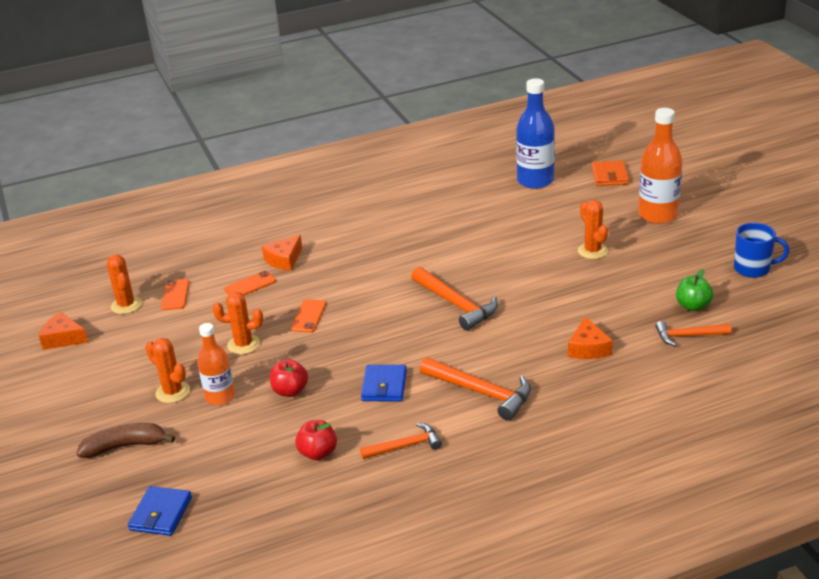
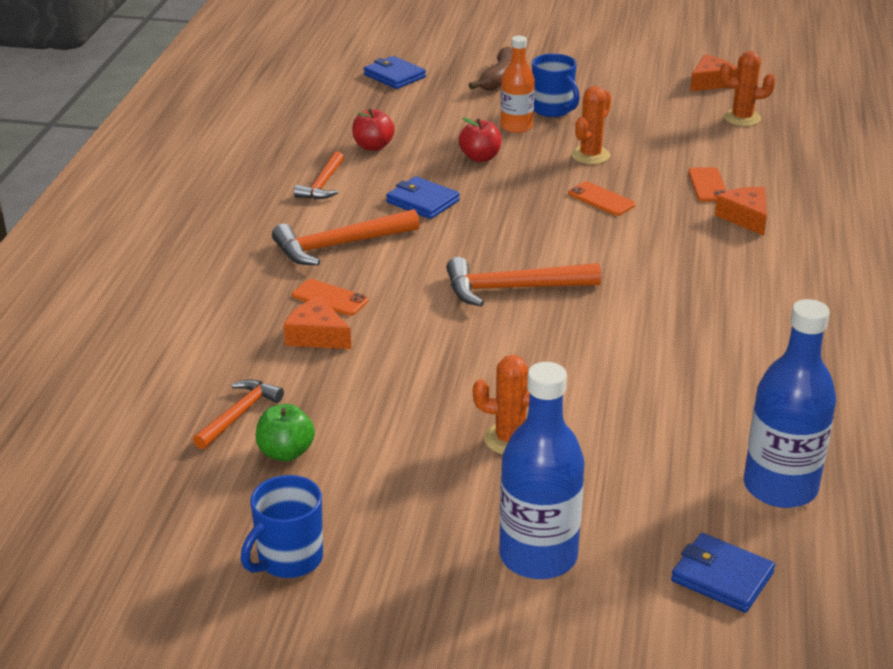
camera: 120 degrees right, 0 degrees up
(173, 392) = (553, 110): orange cactus -> blue mug
(175, 295) = (734, 144): orange phone -> orange phone (330, 298)
(610, 176) = (722, 577): orange wallet -> blue wallet
(658, 215) = (538, 556): orange bottle -> blue bottle

